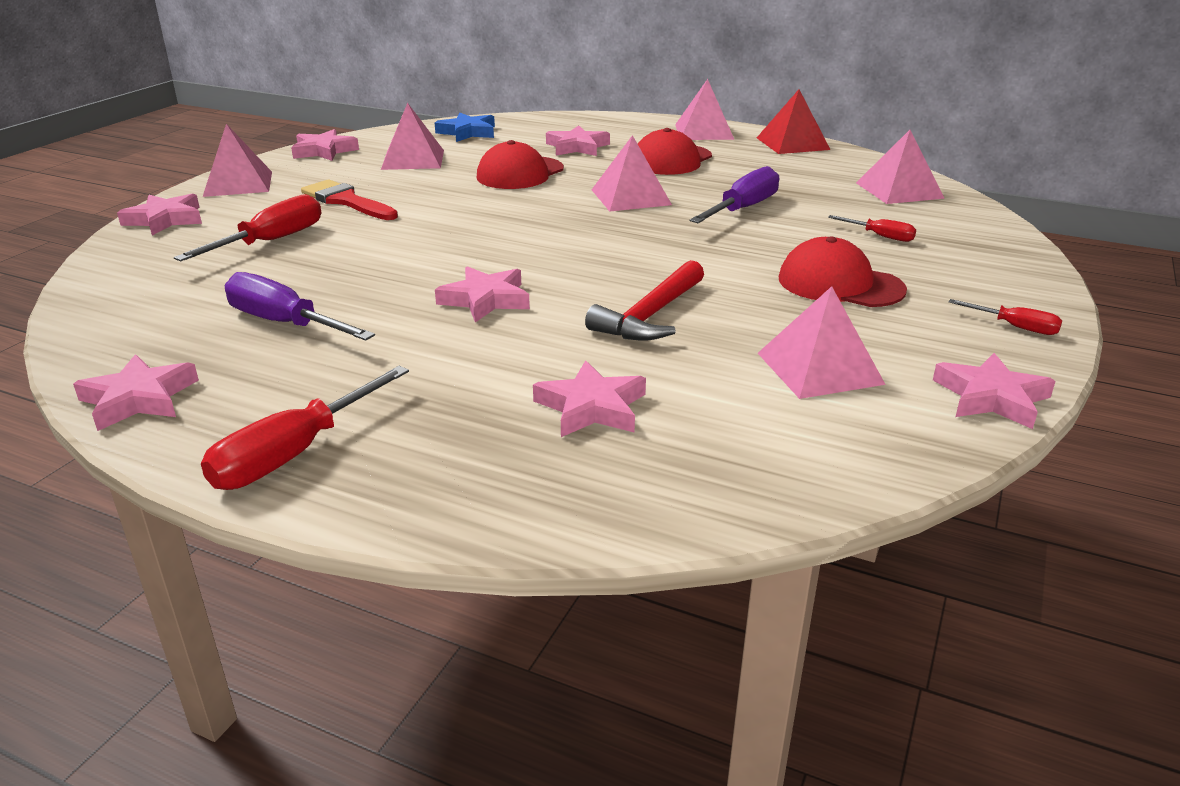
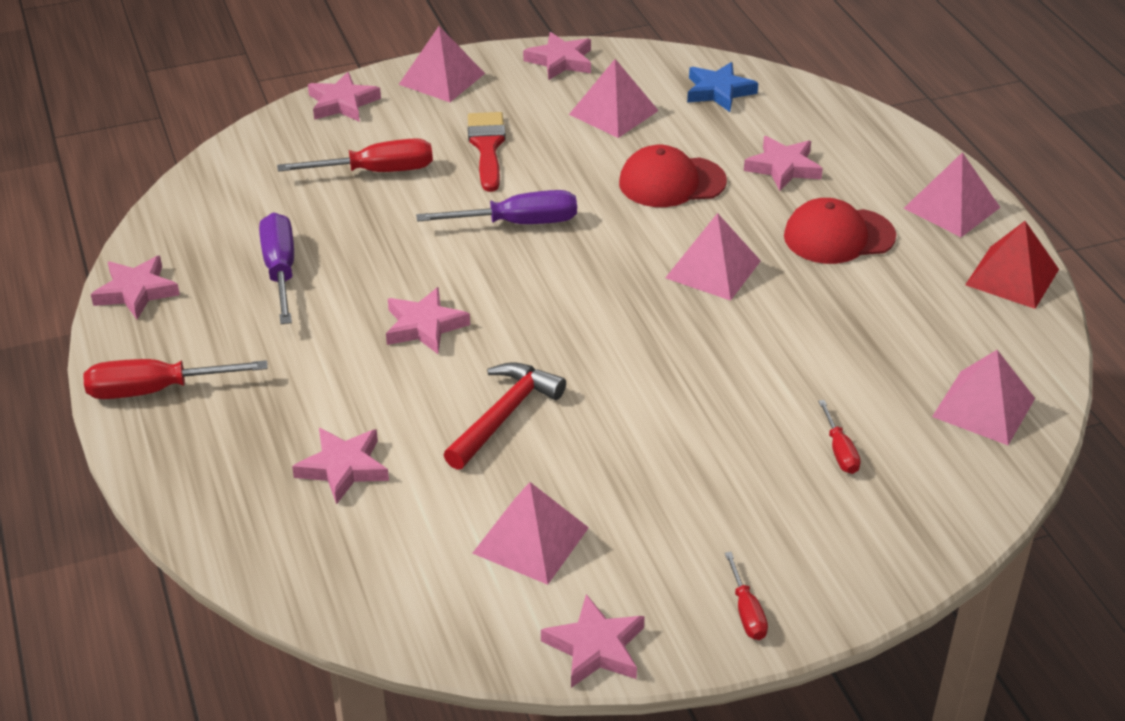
camera: 45 degrees right, 10 degrees up
(650, 316) = (504, 415): red hammer -> red hammer turned 135 degrees clockwise
(742, 209) = (782, 342): purple screwdriver -> purple screwdriver (517, 223)
(840, 284) = (697, 478): red cap -> none

